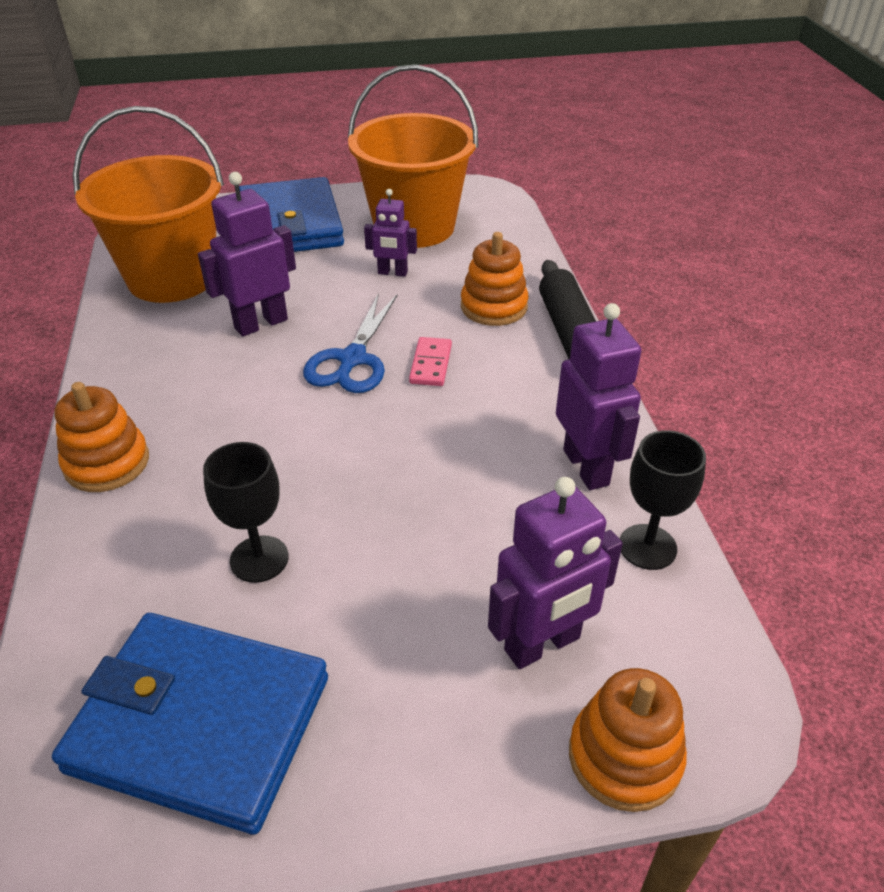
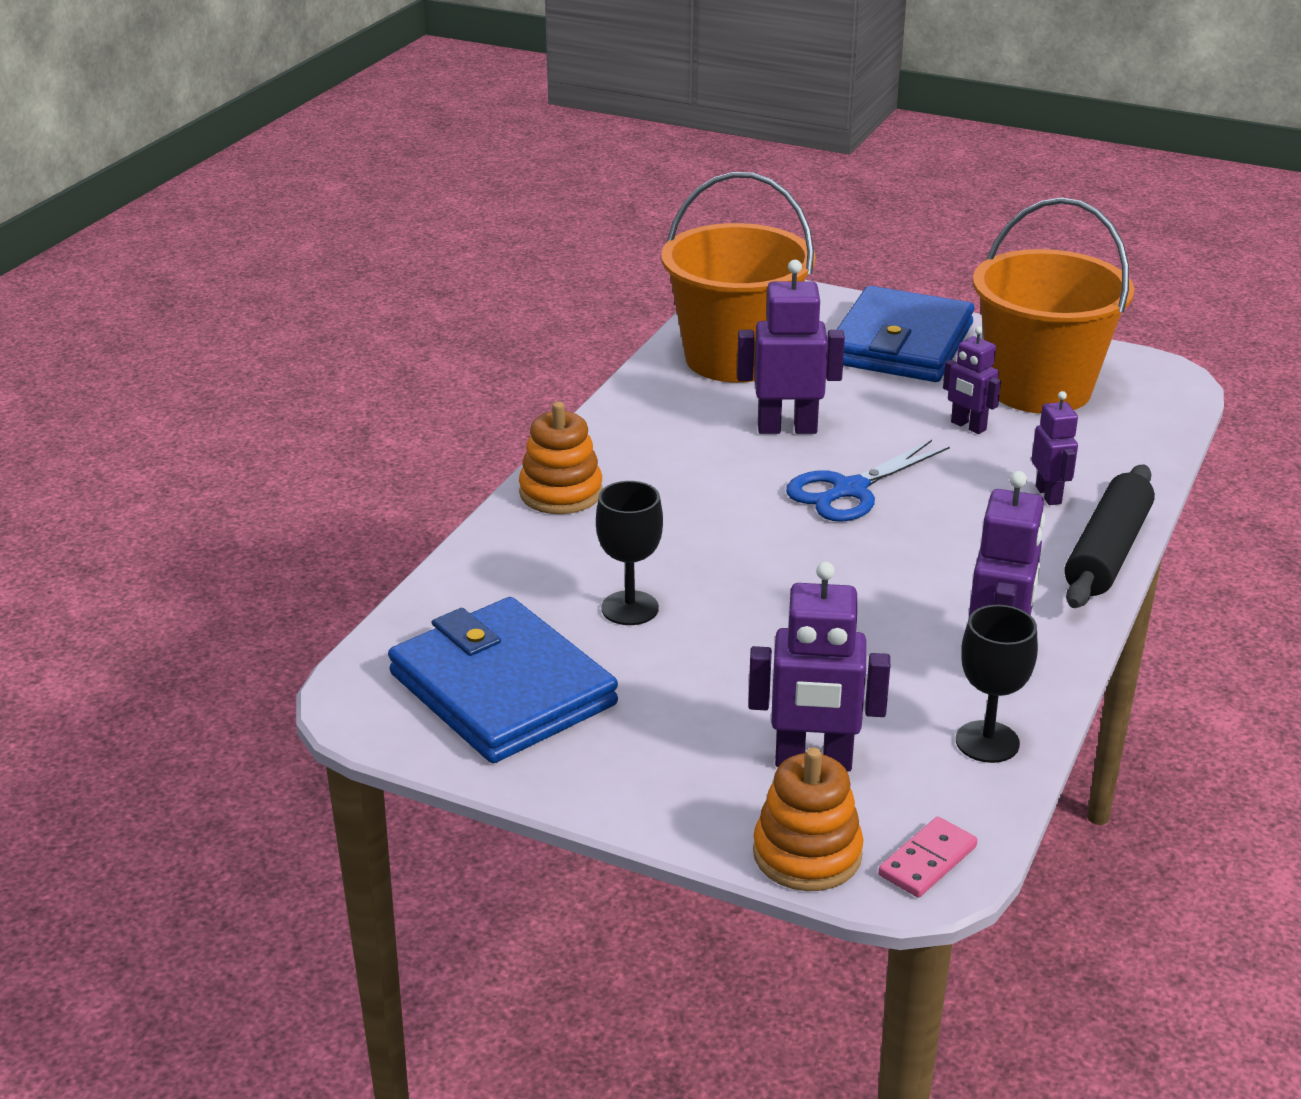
camera: 35 degrees right, 10 degrees down
(431, 364) = (925, 522): pink domino -> pink domino (927, 861)
(494, 307) = (1049, 495): orange stacking toy -> purple robot

